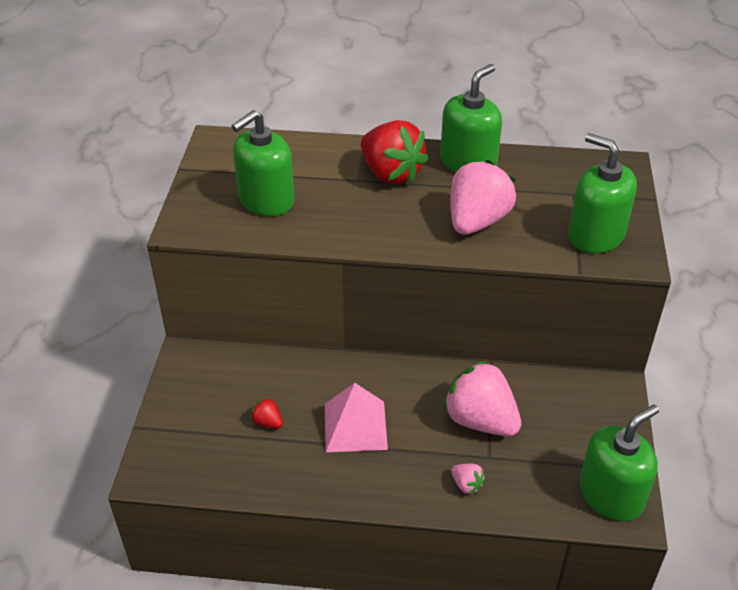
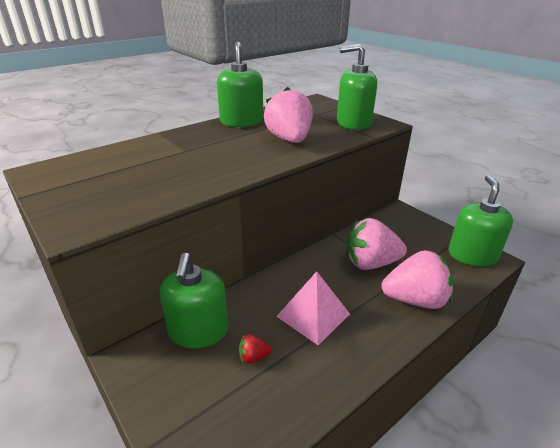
camera: 45 degrees left, 10 degrees down
(266, 200) = (131, 184): green soap dispenser -> green soap dispenser (198, 331)
(391, 174) = (204, 140): red strawberry -> none
(466, 485) = (415, 300): pink strawberry -> pink strawberry, size x2.35

